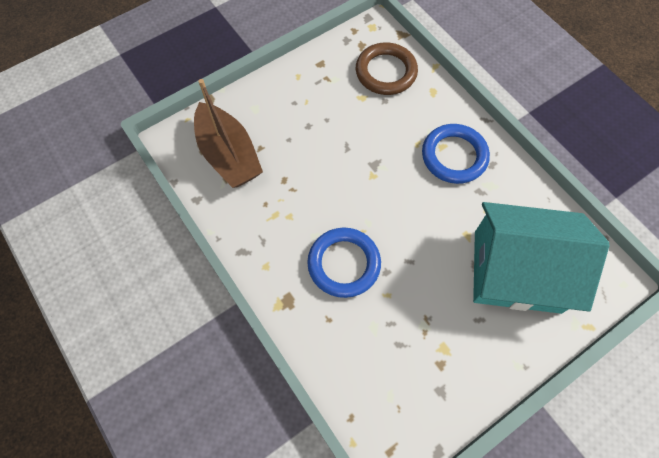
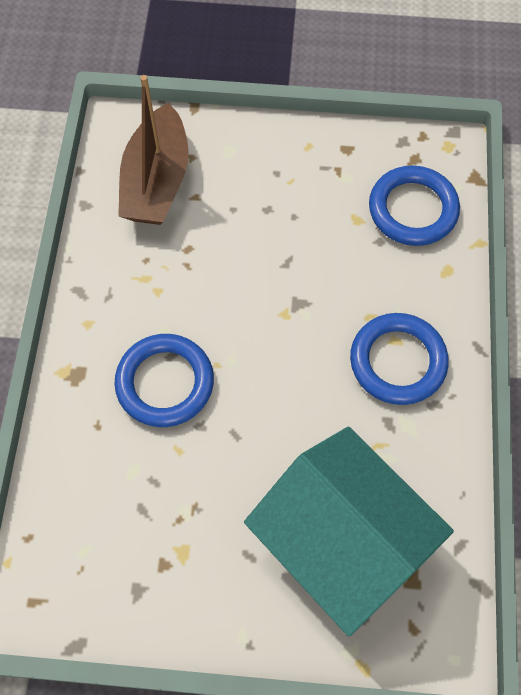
camera: 40 degrees right, 0 degrees up
(386, 72) = (413, 209): brown ring -> blue ring

